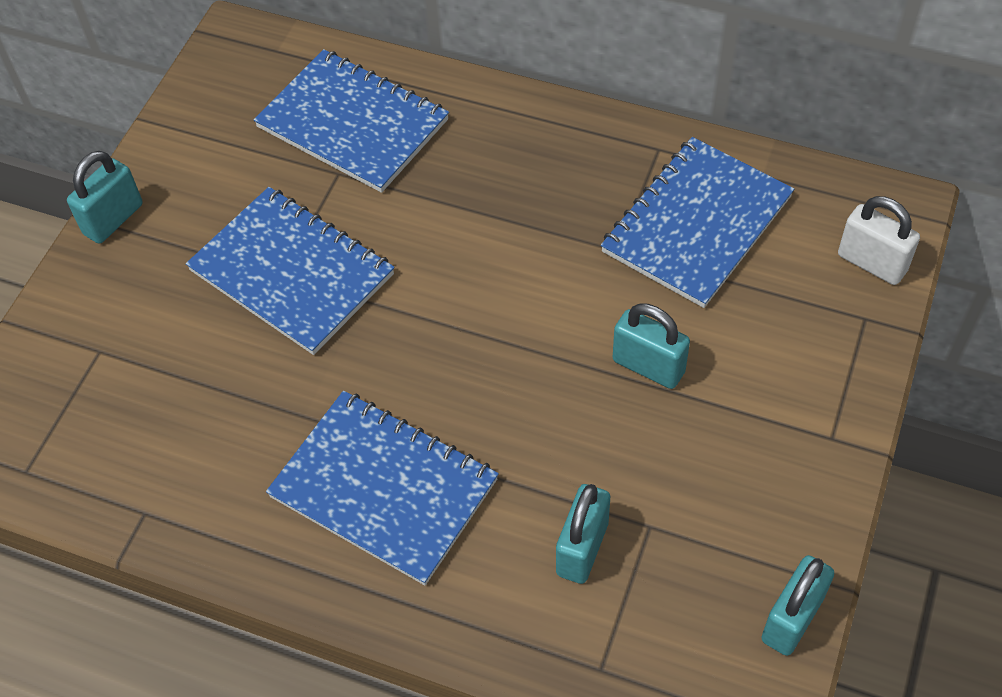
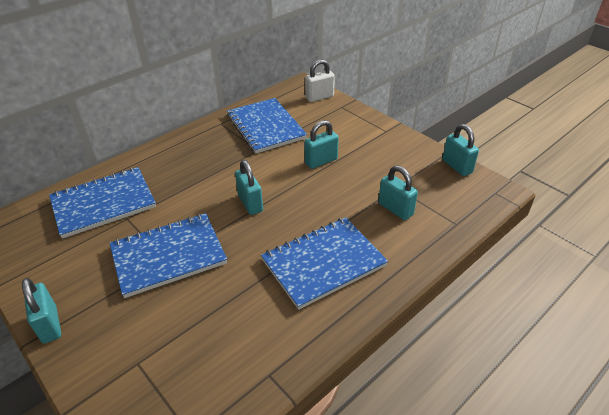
camera: 65 degrees left, 15 degrees down
(465, 314) = (250, 203): none -> turquoise padlock

